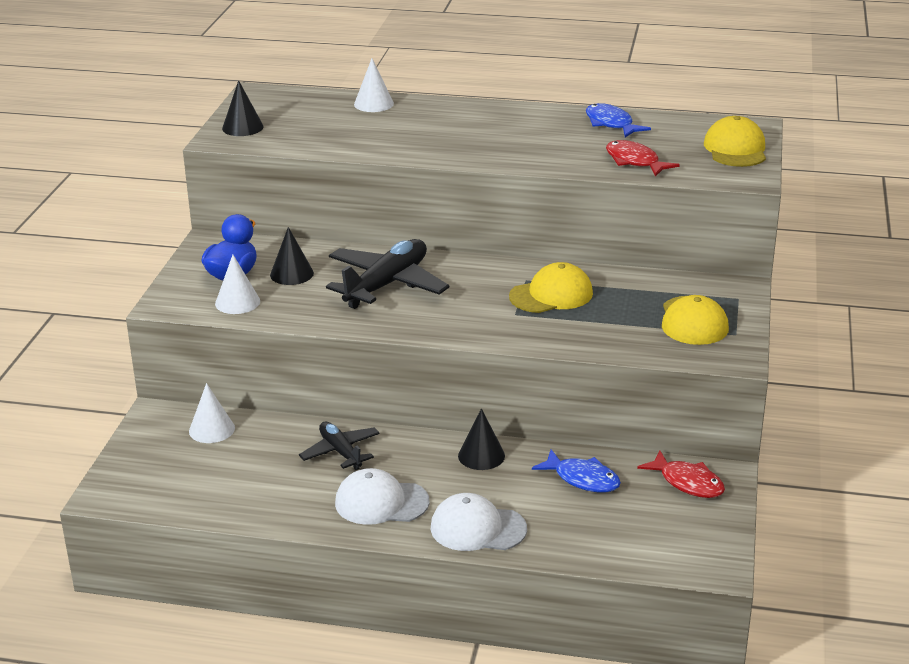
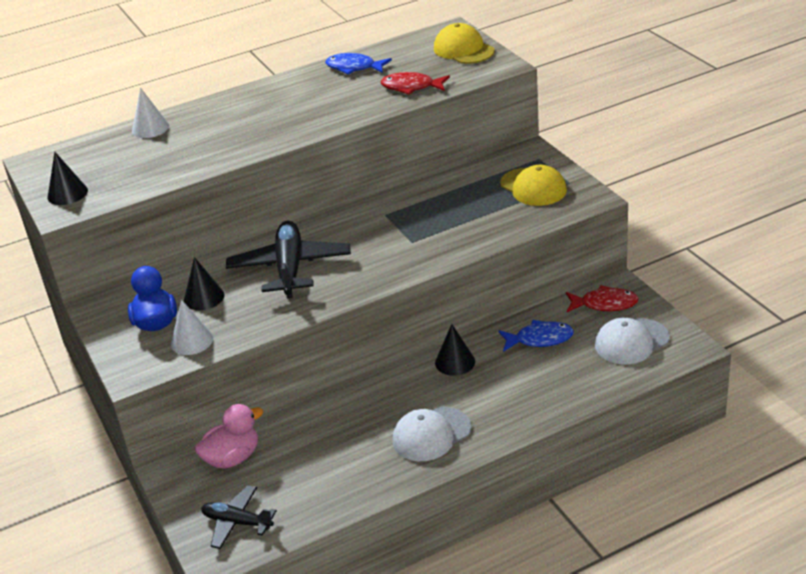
camera: 35 degrees left, 5 degrees up
(212, 429) = (232, 458): white cone -> pink duck
(340, 452) = (354, 417): black plane -> black plane (237, 522)
(478, 528) = (518, 412): white cap -> white cap (631, 342)
(551, 295) = (418, 216): yellow cap -> none

